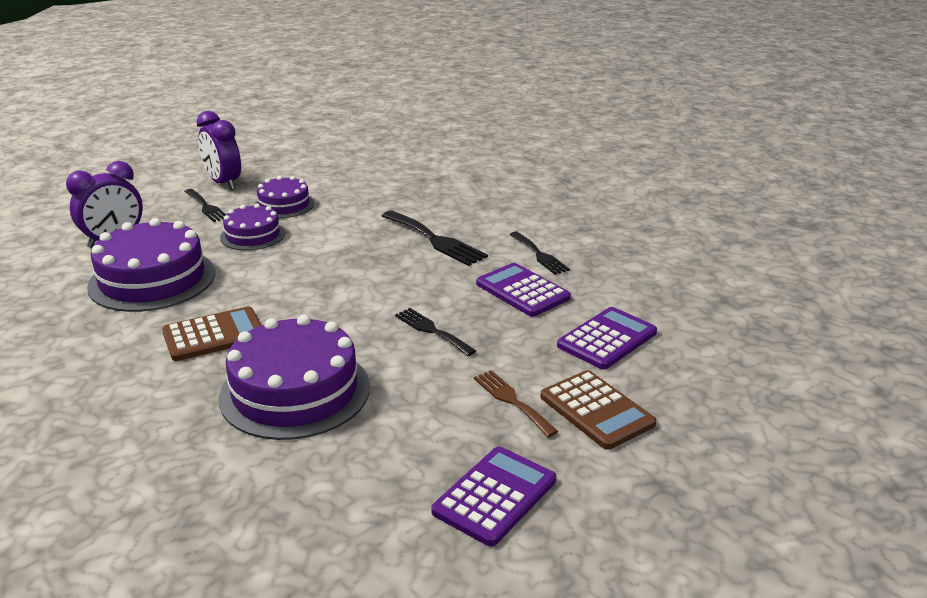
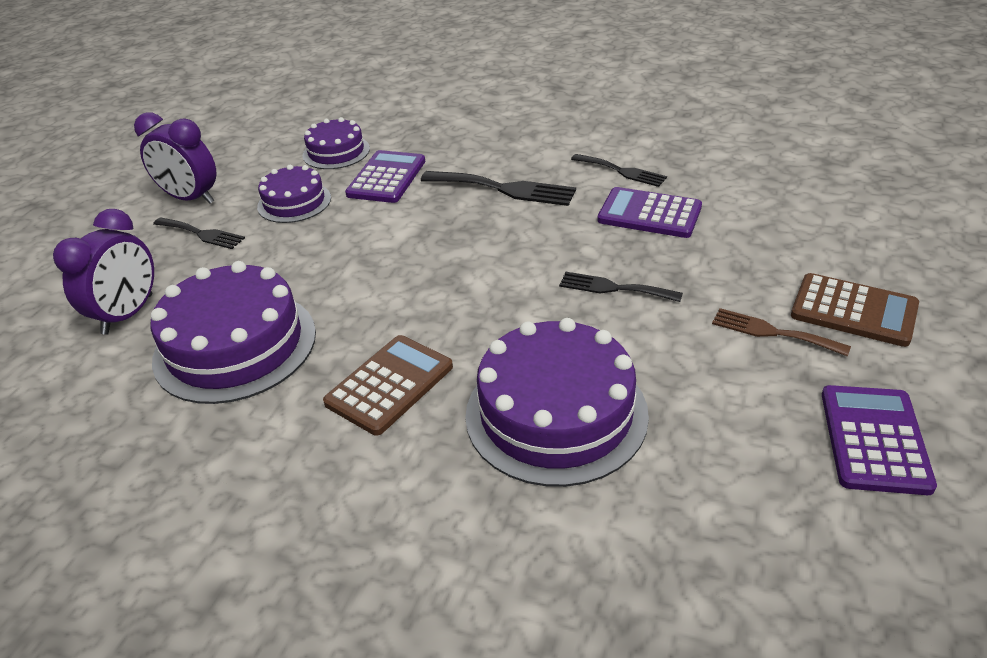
camera: 25 degrees left, 10 degrees up
(252, 235) = (298, 249): purple cake -> purple cake (336, 152)
(607, 339) = (779, 235): purple calculator -> purple calculator (386, 178)

